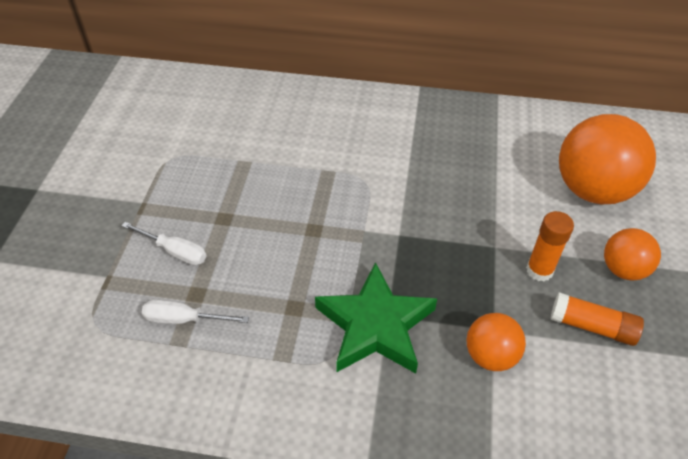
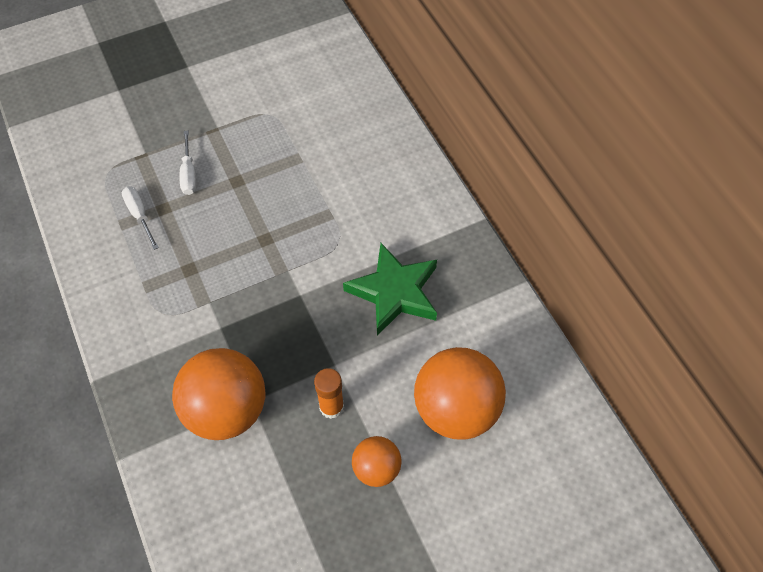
camera: 55 degrees right, 10 degrees up
(375, 325) = (206, 325): green star -> green star (394, 292)
(490, 355) = (227, 410): orange ball -> orange ball, size x1.87
(592, 326) = (299, 467): orange glue stick -> none

